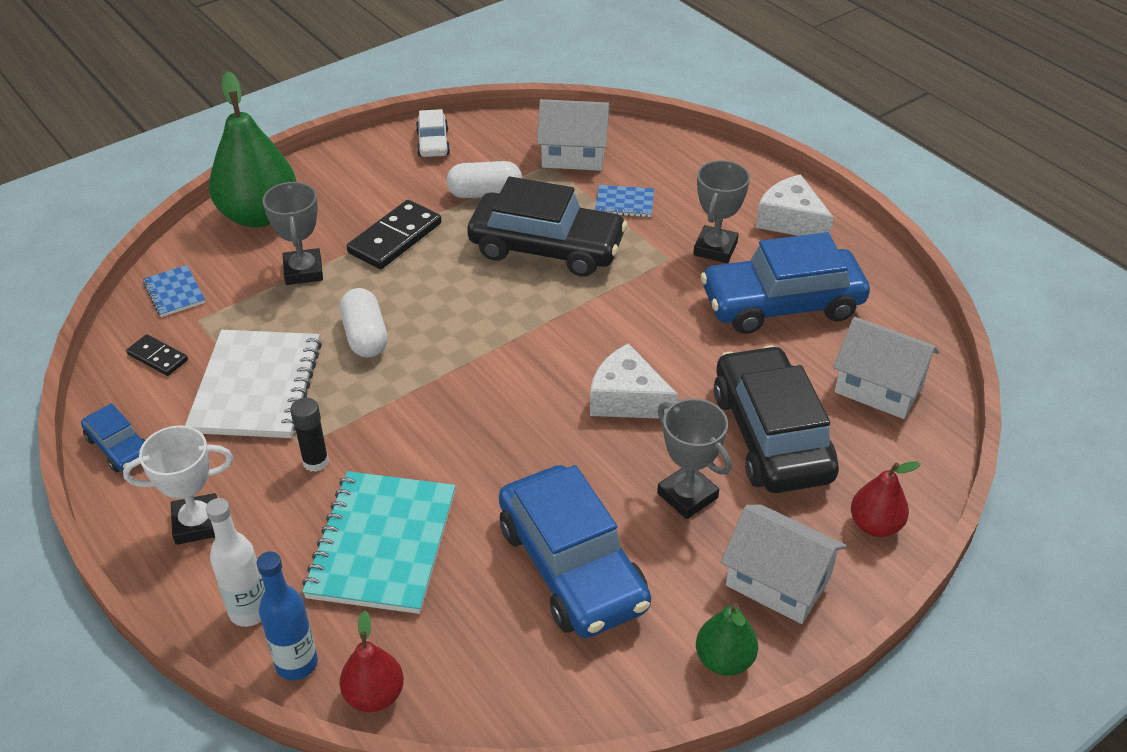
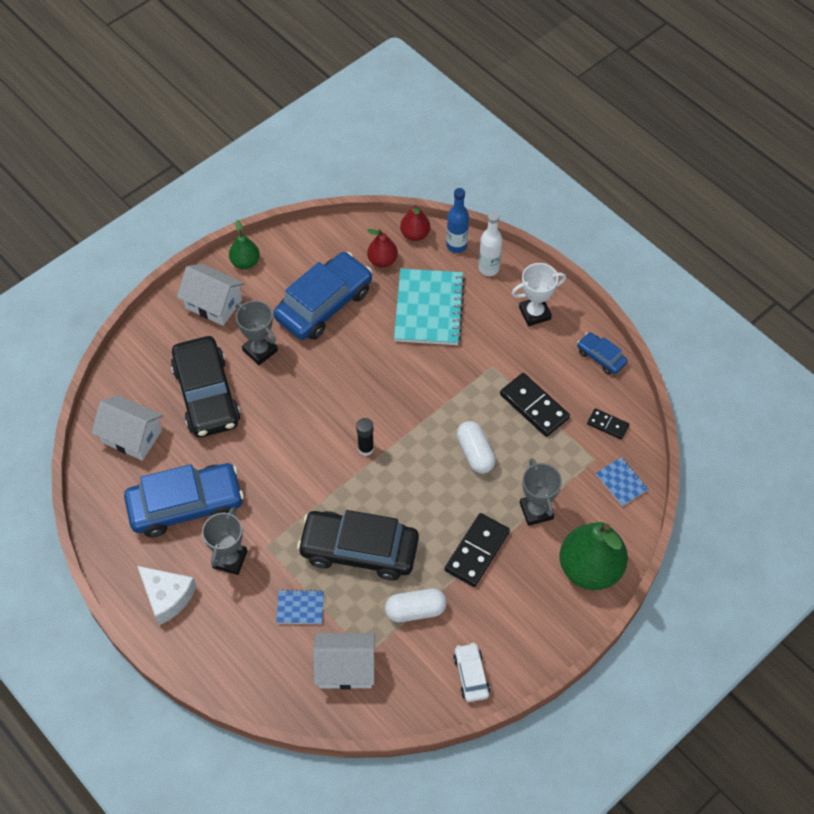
camera: 175 degrees right, 15 degrees up
(257, 387) = (534, 406): white notebook -> black domino
(315, 462) = (480, 356): black glue stick -> black glue stick (366, 448)
(572, 566) = (324, 304): blue car -> blue car turned 75 degrees clockwise
(627, 399) = (296, 415): white cheese -> none
(875, 525) = (154, 340): red pear -> red pear (382, 260)

